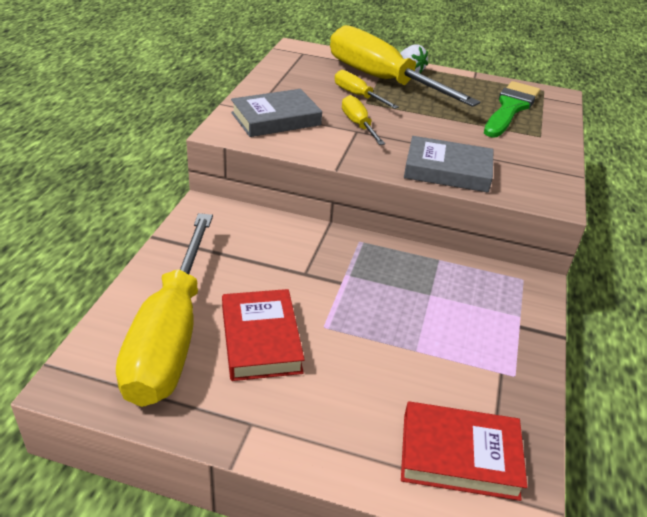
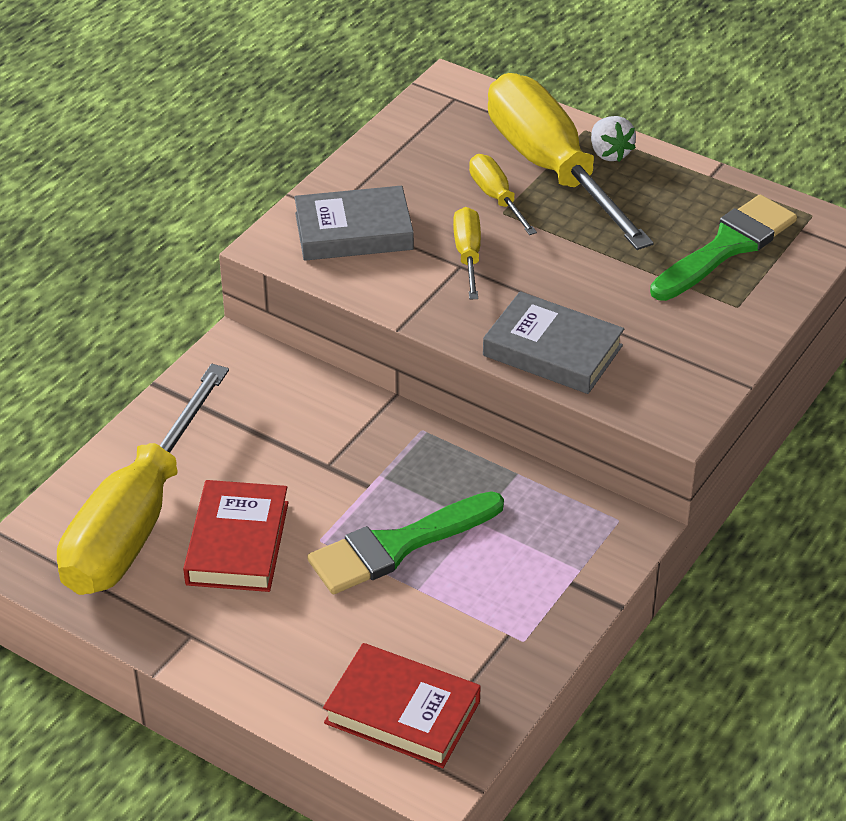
camera: 20 degrees right, 5 degrees up
(384, 321) = (397, 546): none -> green brush

